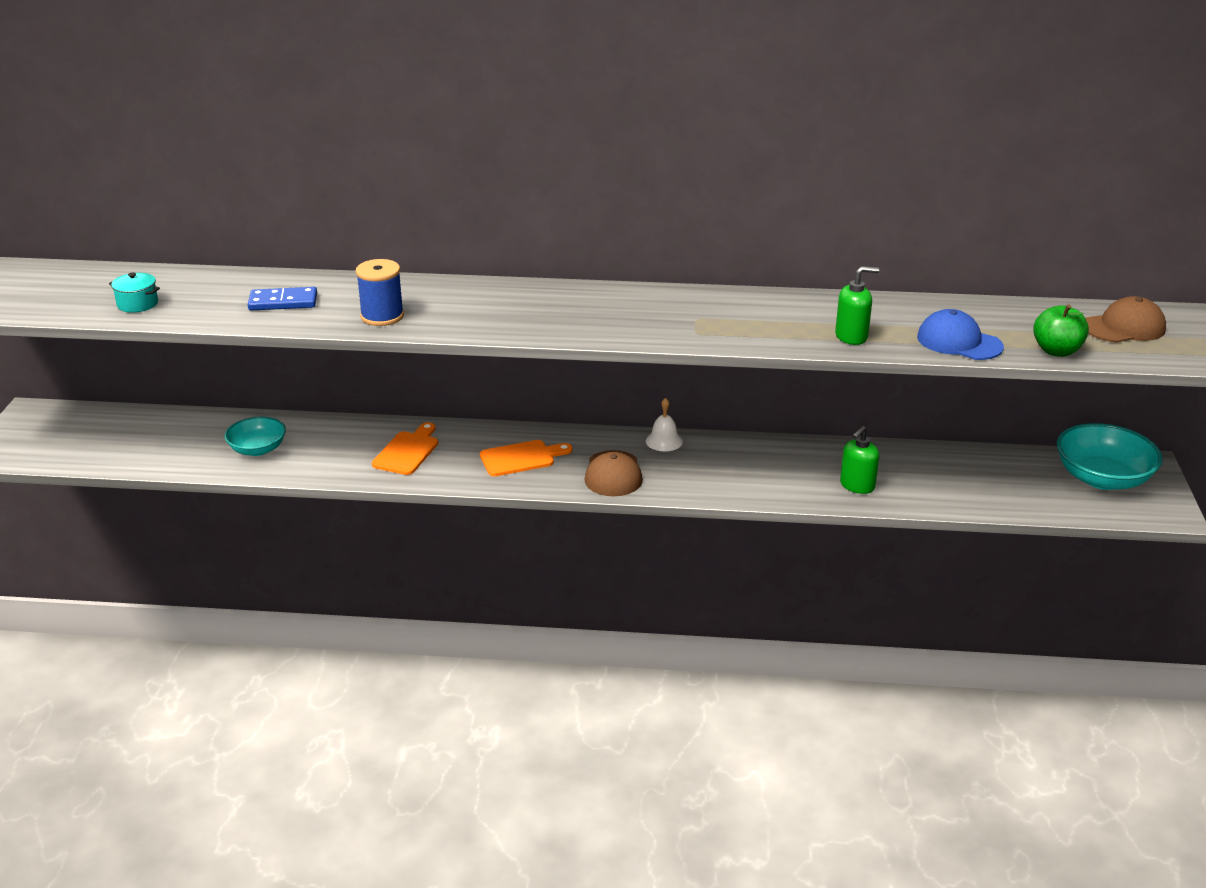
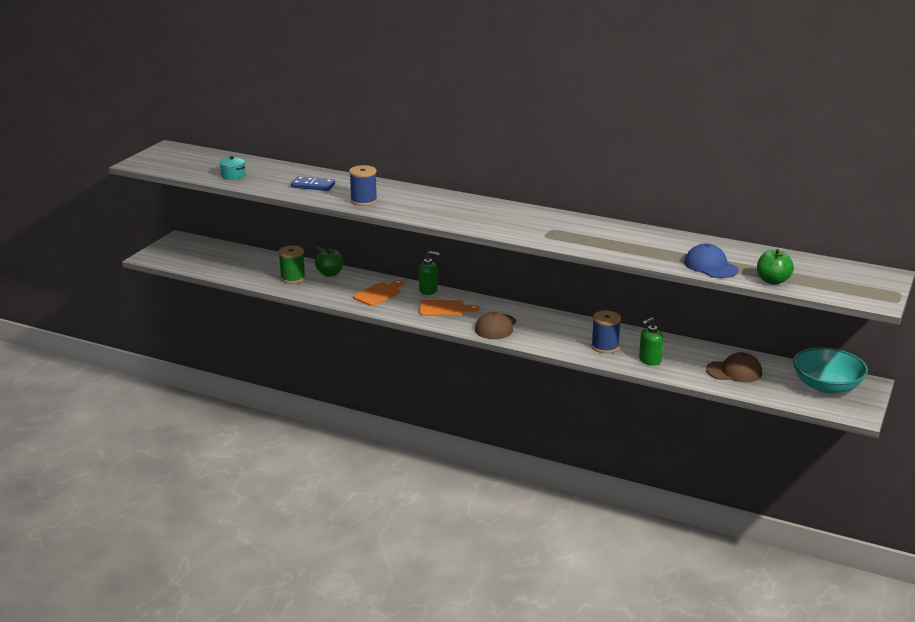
camera: 20 degrees right, 5 degrees down
(257, 449) = (293, 278): turquoise bowl -> green spool
(312, 430) = (330, 274): none -> green apple
(664, 441) = (541, 314): white bell -> none
(784, 476) = (605, 347): none -> blue spool
(851, 337) = (642, 253): green soap dispenser -> green soap dispenser (428, 290)
(1124, 327) = (834, 275): brown cap -> brown cap (734, 371)

